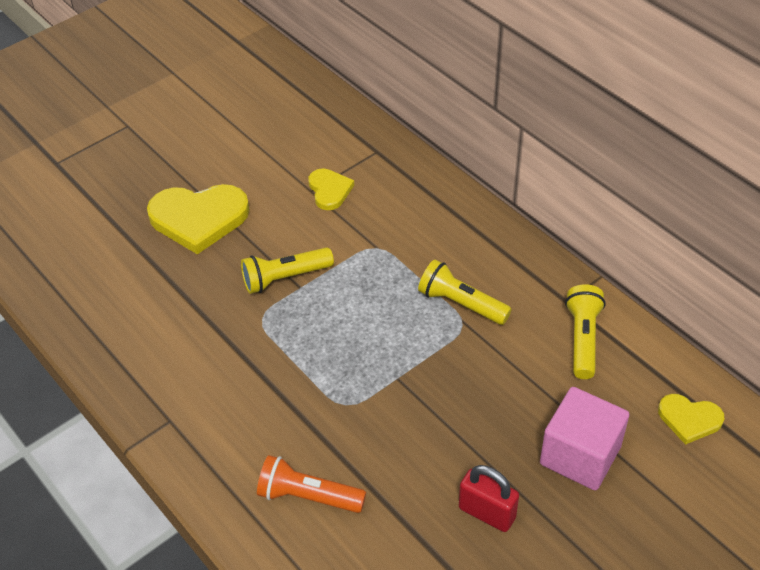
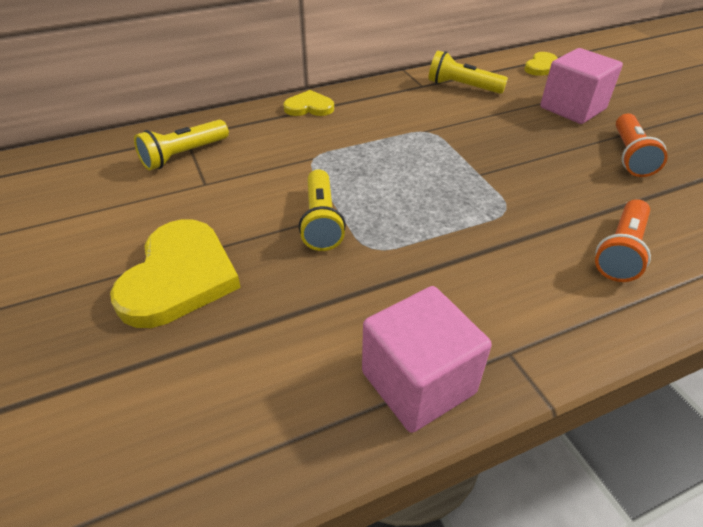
camera: 75 degrees left, 5 degrees down
(133, 371) = (418, 382): none -> pink cube
(329, 190) = (215, 172): yellow heart -> yellow heart (309, 107)
(461, 303) = (405, 127): yellow flashlight -> yellow flashlight (183, 155)
(487, 513) = (630, 156): red padlock -> orange flashlight

